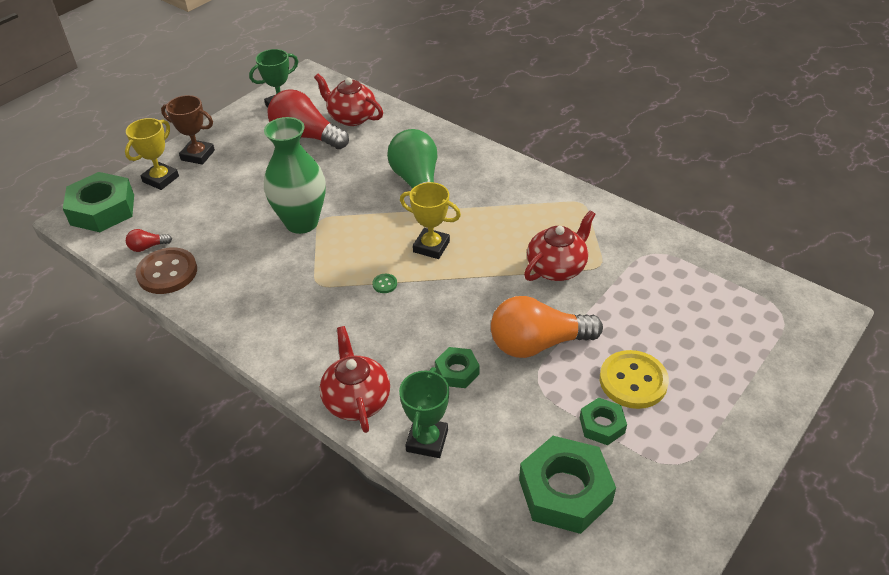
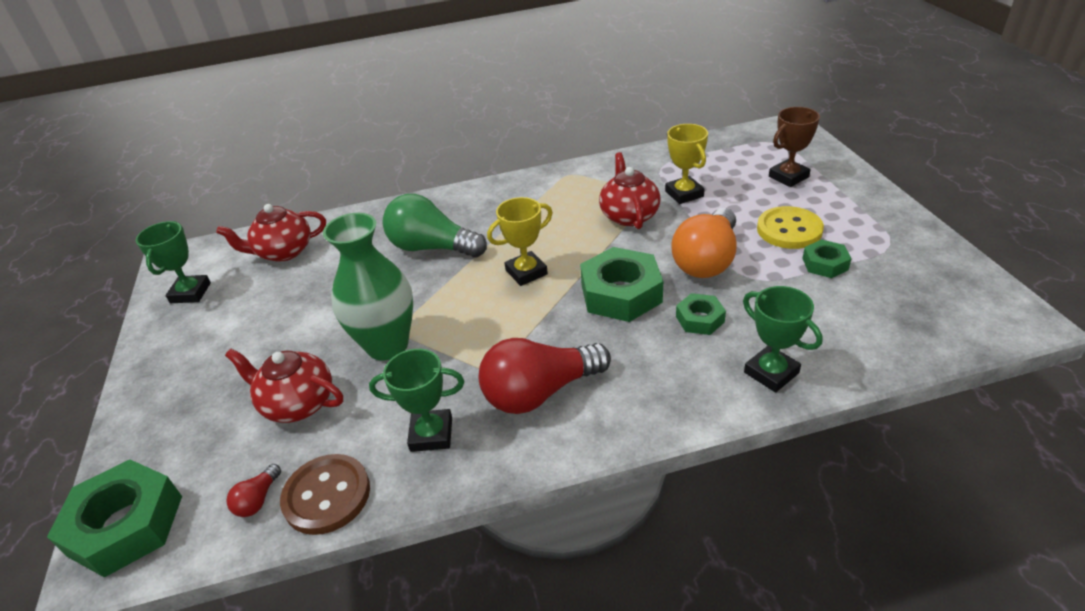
camera: 50 degrees left, 5 degrees down
(161, 179) = (155, 440): yellow trophy -> yellow trophy (684, 194)
(198, 155) = (164, 390): brown trophy -> brown trophy (788, 177)
(241, 289) = (431, 434): none -> green trophy
(306, 136) = (264, 292): red light bulb -> red light bulb (540, 392)
(356, 400) = (681, 402): red teapot -> red teapot (298, 403)
(384, 284) = (542, 321): green button -> none
(565, 491) = (885, 312): green nut -> green nut (621, 293)

